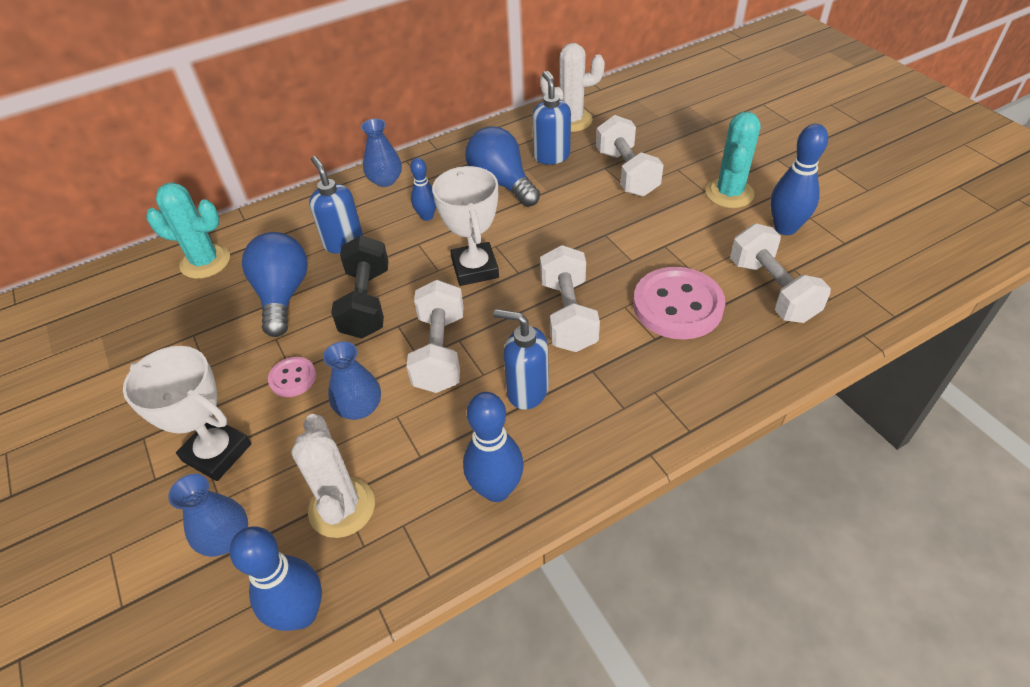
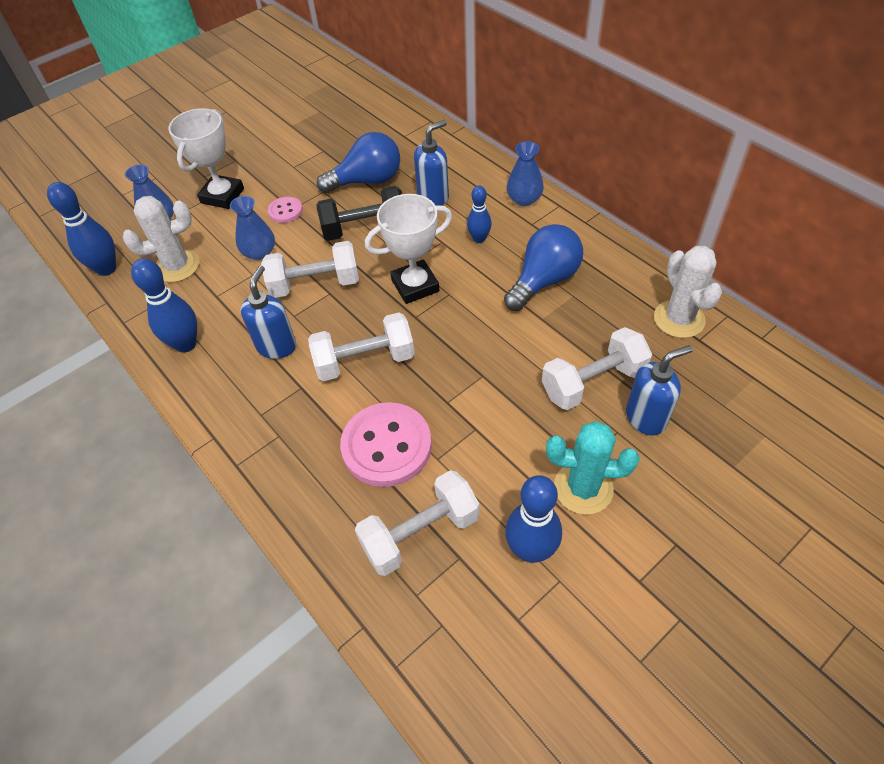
camera: 80 degrees right, 5 degrees up
(205, 262) = (397, 130): turquoise cactus -> none
(551, 156) = (602, 312): blue soap dispenser -> blue soap dispenser (646, 418)

